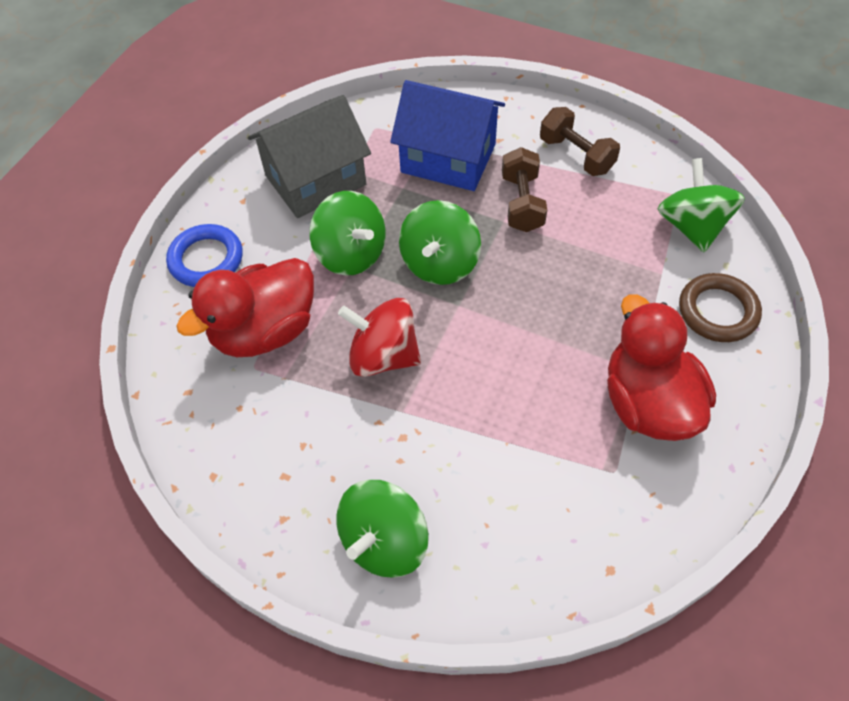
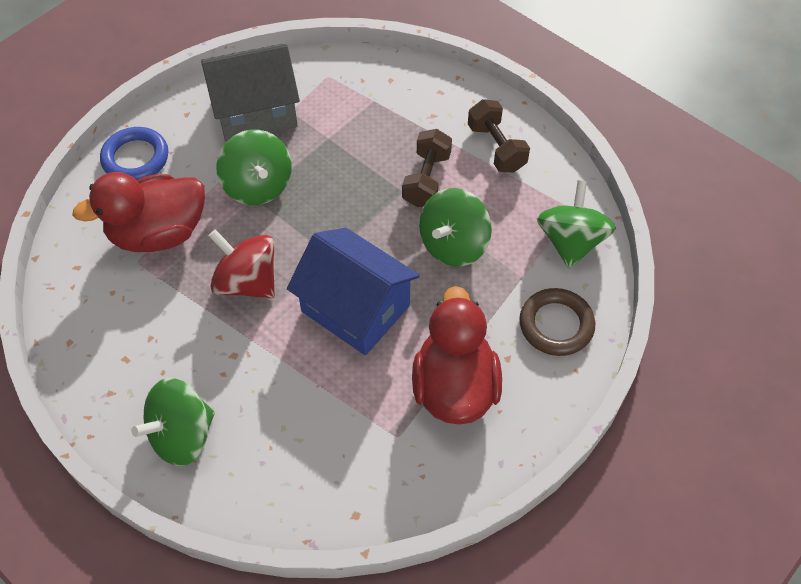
camera: 15 degrees right, 0 degrees up
(440, 263) = (330, 215): green spinning top -> green spinning top (453, 245)
(448, 158) = (379, 121): blue house -> blue house (355, 308)

